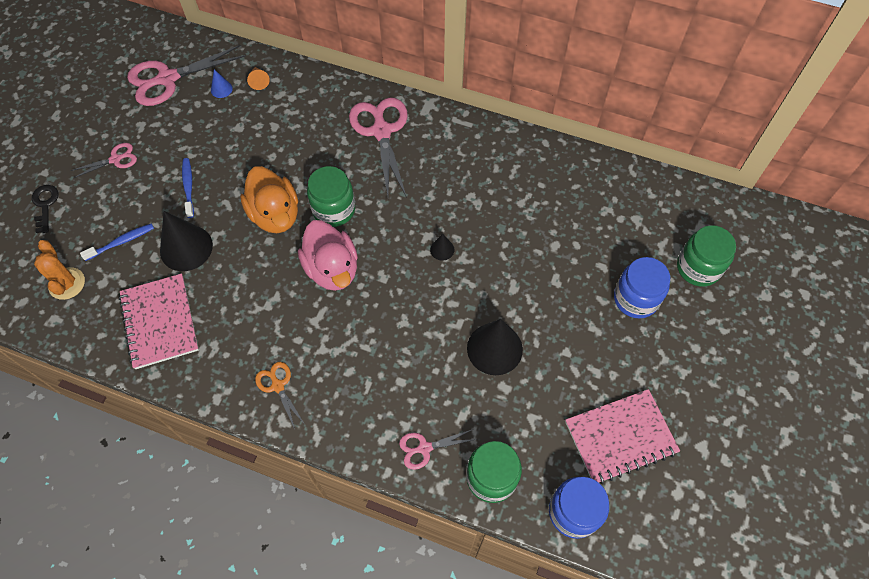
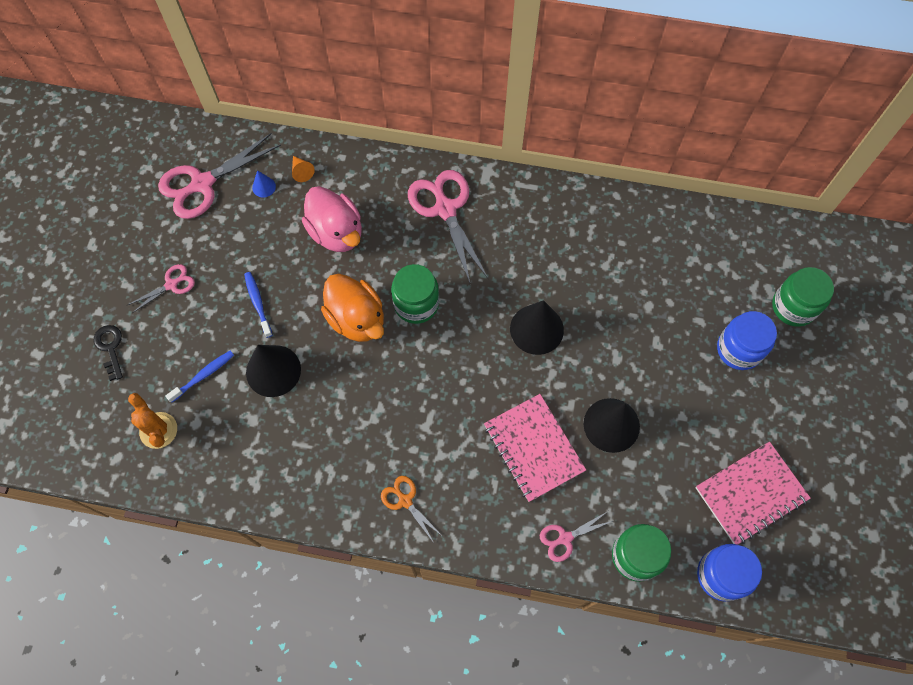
camera: 10 degrees left, 5 degrees up
(160, 322) = (267, 455): pink notebook -> pink notebook (533, 448)
(332, 269) = (430, 368): pink duck -> pink duck (336, 232)
(442, 249) = (536, 329): black cone -> black cone, size x2.15

